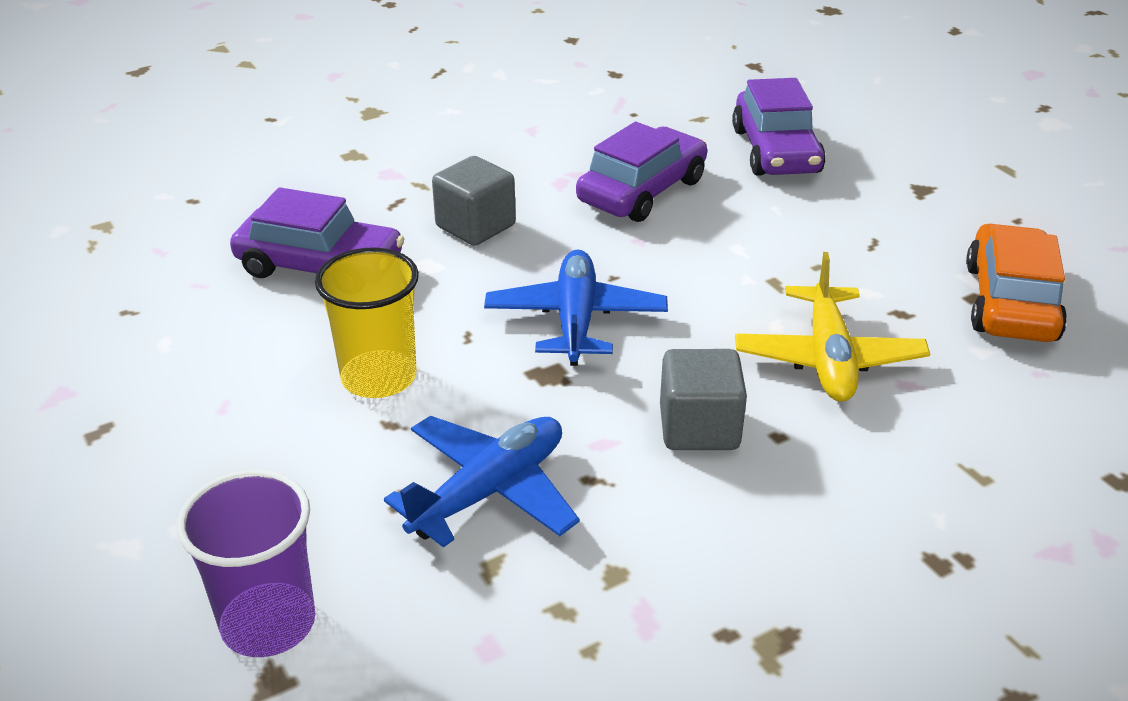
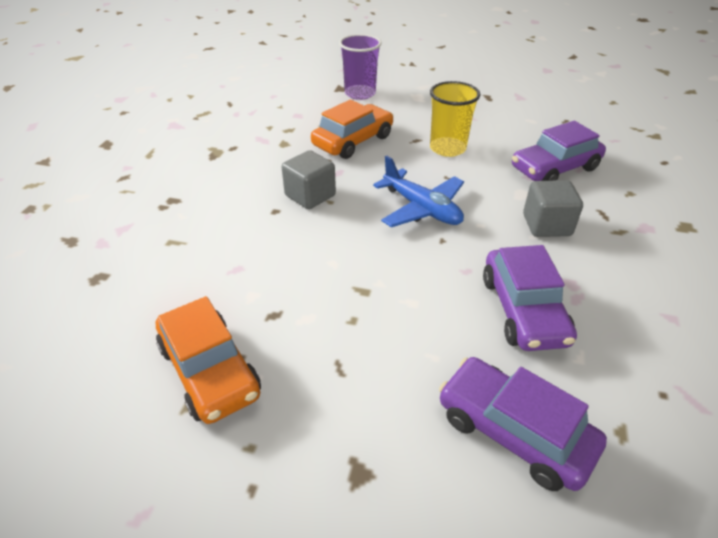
camera: 135 degrees right, 5 degrees up
(489, 491) = (353, 141): blue plane -> orange car
(828, 358) = (288, 259): yellow plane -> none

